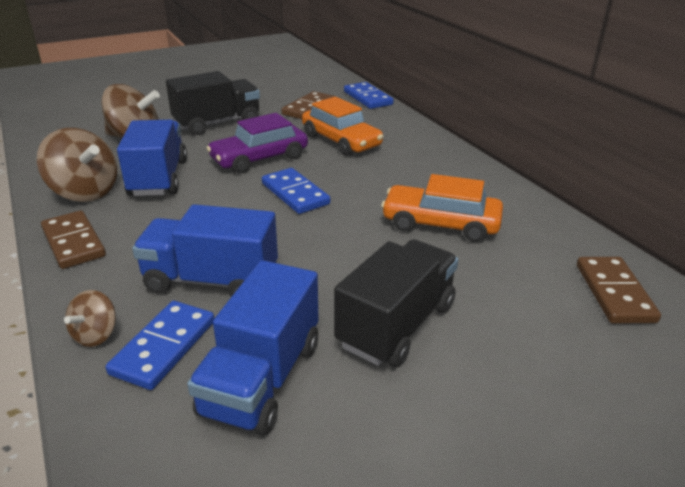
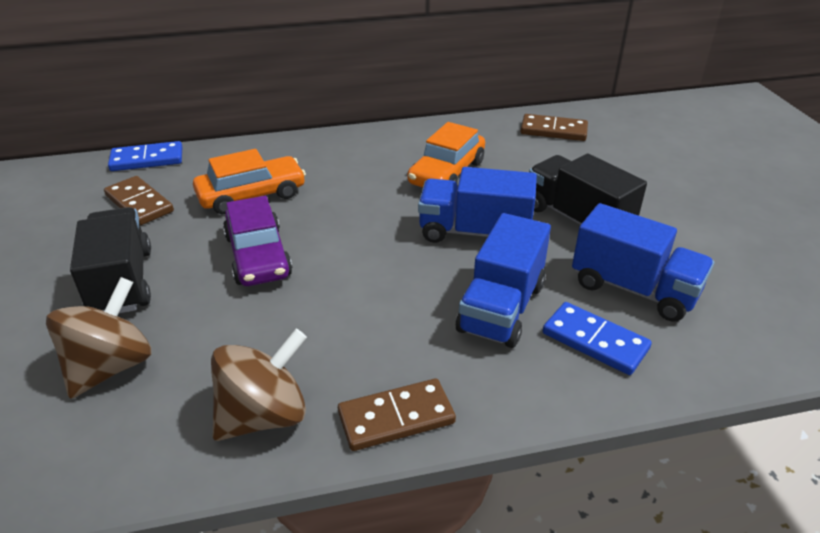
camera: 75 degrees left, 5 degrees up
(96, 335) = (574, 387): brown spinning top -> none
(158, 178) = (261, 342): blue truck -> blue truck (474, 232)
(295, 194) = (357, 240): blue domino -> none

